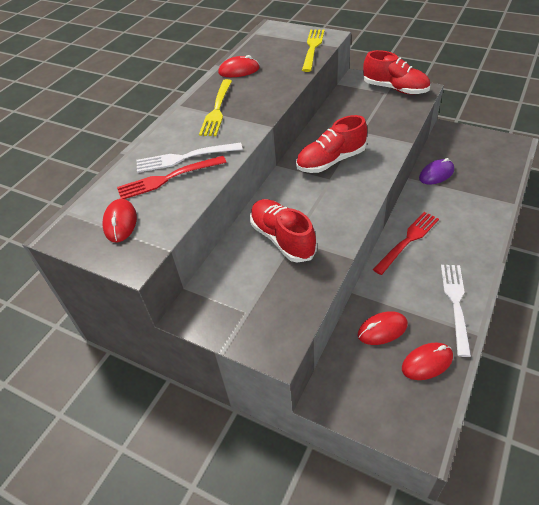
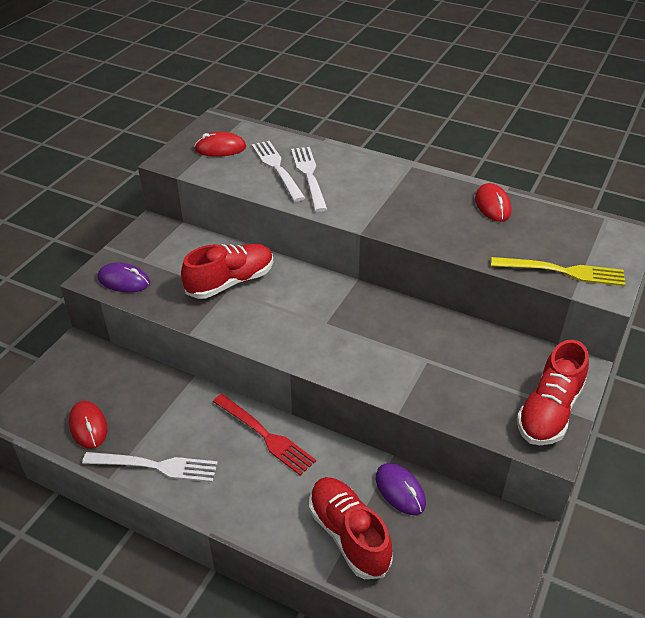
camera: 85 degrees right, 5 degrees down
(168, 178) = (277, 168): red fork -> white fork
(217, 110) = (399, 192): yellow fork -> none
(282, 322) = (124, 281): none -> purple mouse
(331, 161) = (361, 326): red shoe -> red shoe (348, 535)
(382, 330) = (139, 395): red mouse -> none

